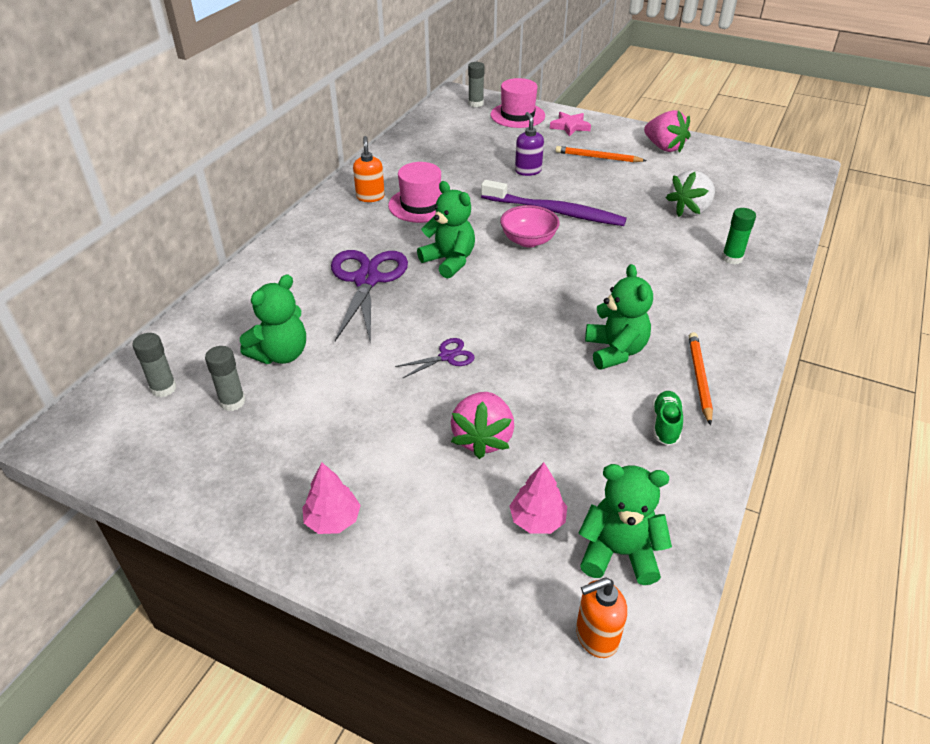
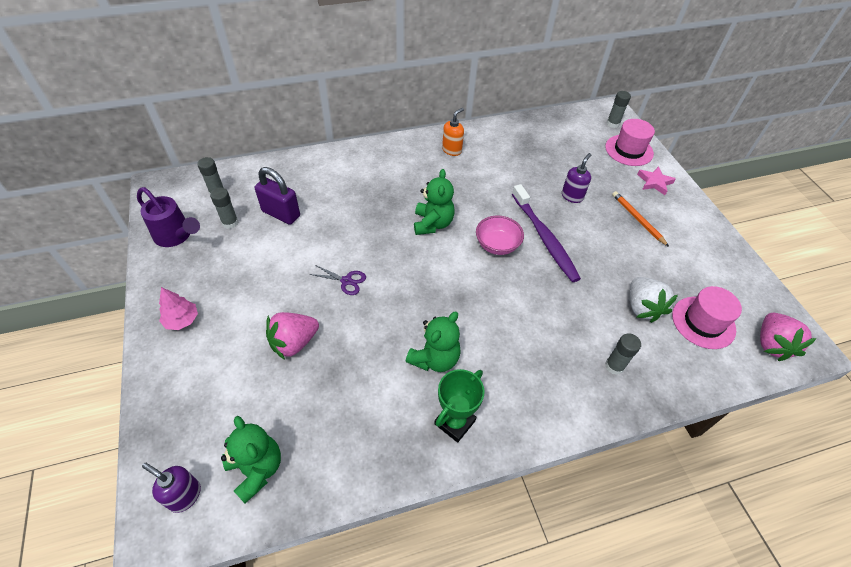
camera: 45 degrees right, 10 degrees up
(182, 461) = (176, 236): none -> purple watering can
(281, 354) = (281, 214): green teddy bear -> purple padlock
(367, 280) = (375, 202): purple scissors -> none
(421, 205) = (471, 175): pink hat -> pink hat (703, 322)
(537, 520) = (251, 411): pink tree -> none
(596, 636) = (185, 495): orange soap dispenser -> purple soap dispenser
(664, 147) = (703, 246): pink strawberry -> pink strawberry (771, 344)
(665, 425) = (389, 429): green shoe -> none
(690, 210) = (642, 307): white strawberry -> white strawberry turned 105 degrees counterclockwise
(699, 378) = (454, 422): orange pencil -> green trophy
(732, 258) = (614, 366): green glue stick -> grey glue stick

